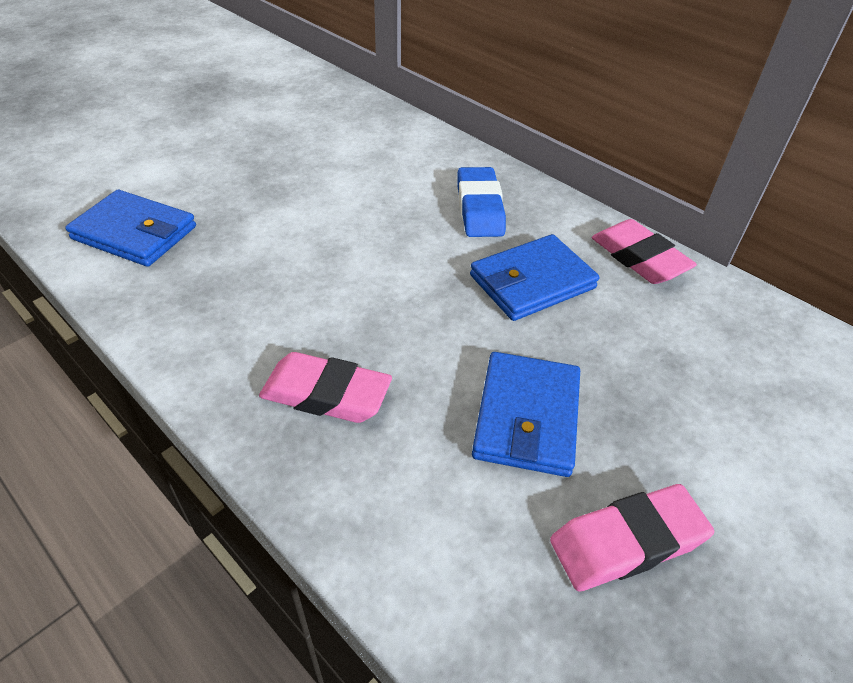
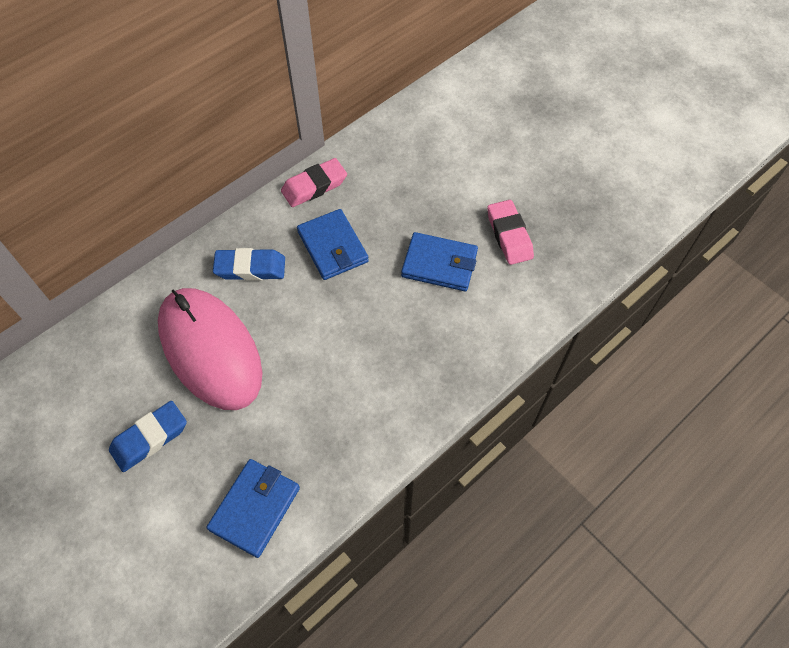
camera: 85 degrees left, 15 degrees up
(246, 156) = (150, 438): none -> blue eraser
(326, 394) = (423, 361): pink eraser -> none
(355, 186) = (210, 350): none -> pink mouse

